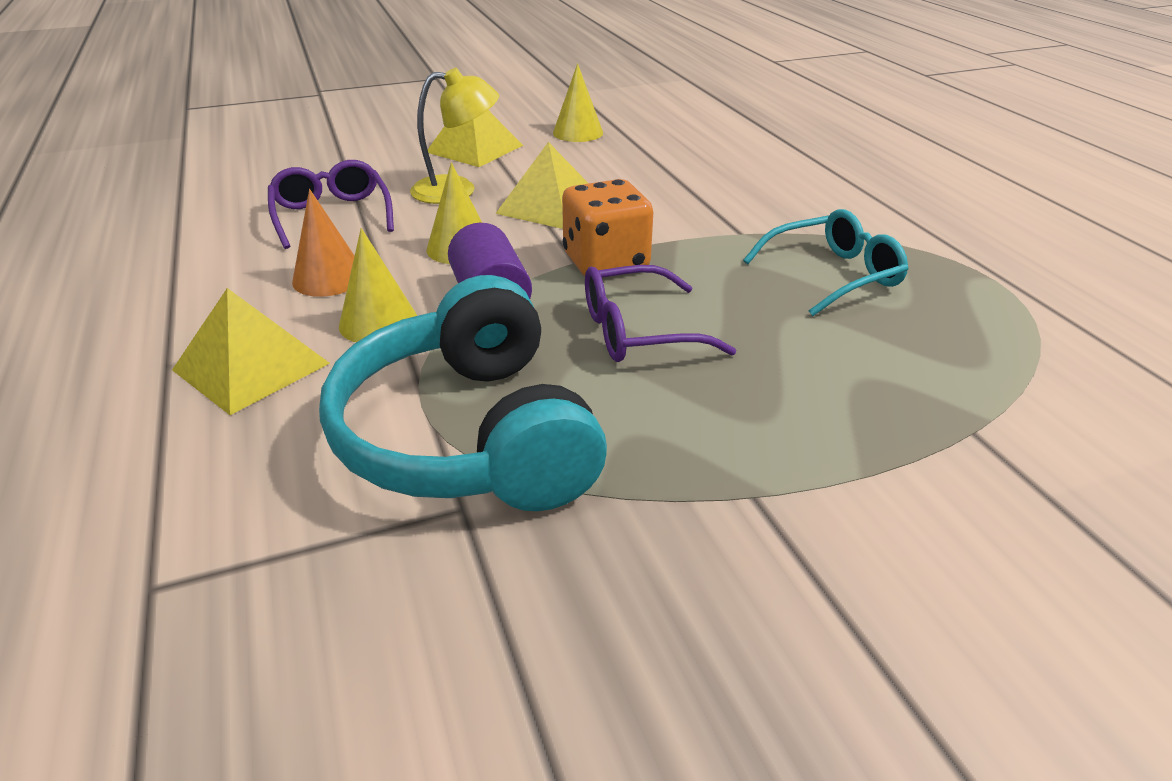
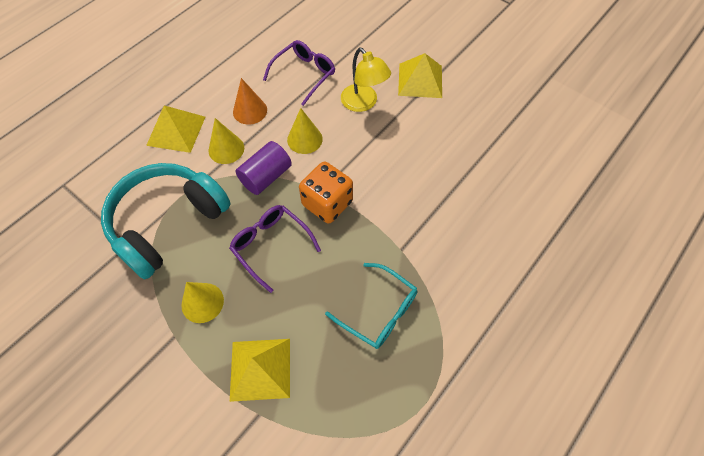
camera: 60 degrees right, 25 degrees up
(550, 206) = (373, 150): yellow pyramid -> yellow pyramid (260, 369)
(578, 132) = (482, 112): yellow cone -> yellow cone (202, 302)

